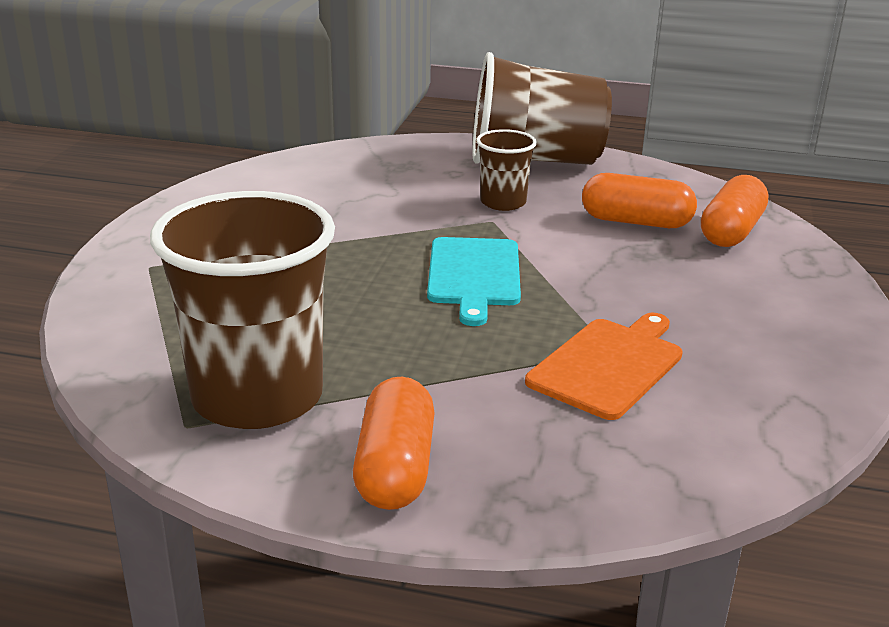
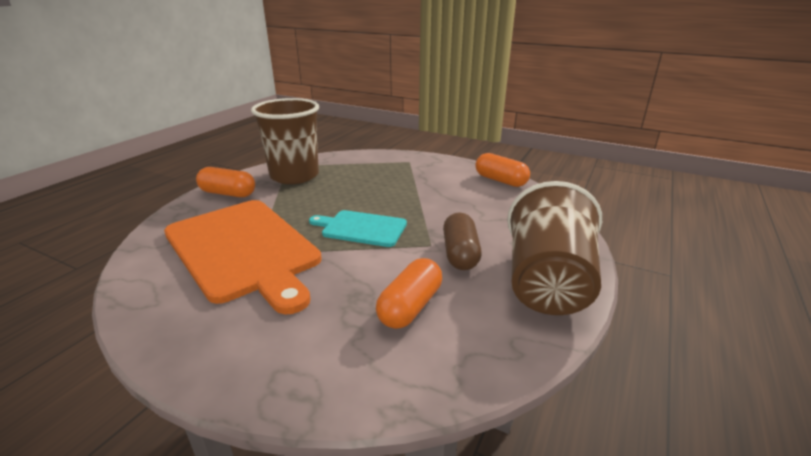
camera: 105 degrees right, 0 degrees up
(503, 202) = (460, 254): brown cup -> brown capsule
(608, 365) = (244, 249): orange cutting board -> orange cutting board, size x1.95
(731, 231) = (372, 359): orange capsule -> orange capsule (500, 180)

